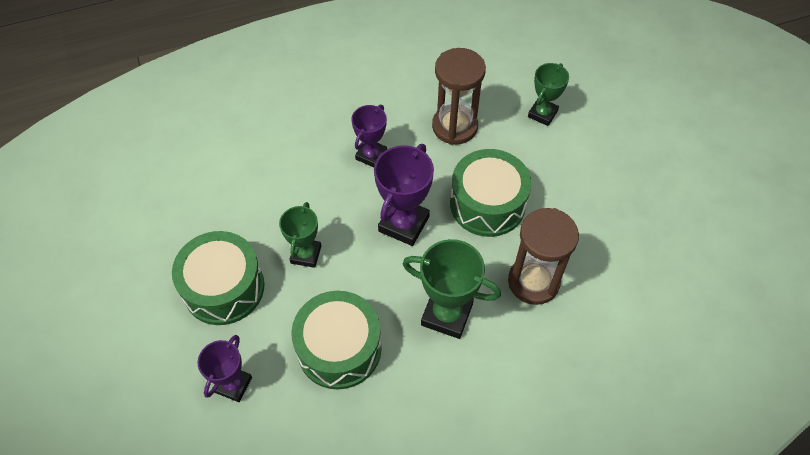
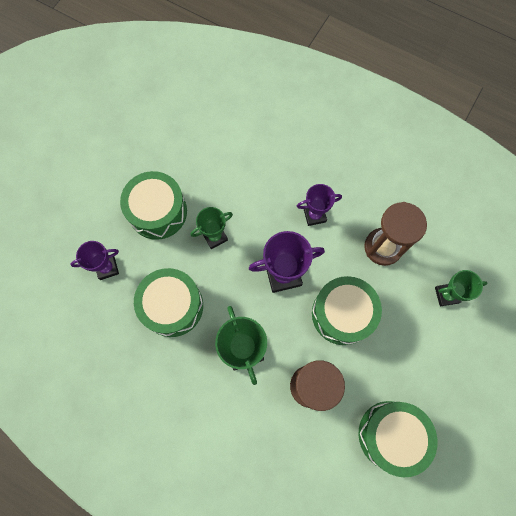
camera: 50 degrees right, 15 degrees up
(634, 249) = (391, 435): none -> green drum

